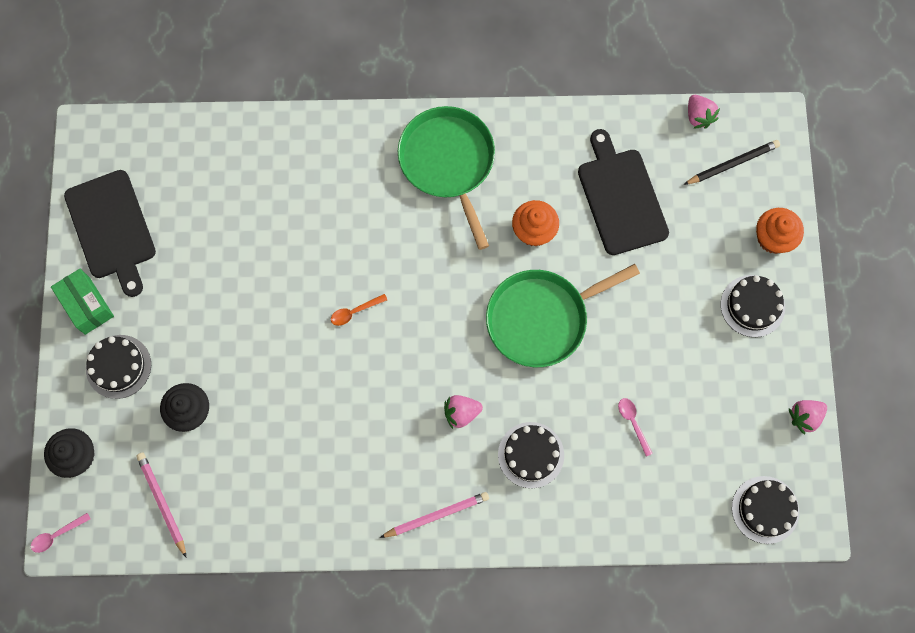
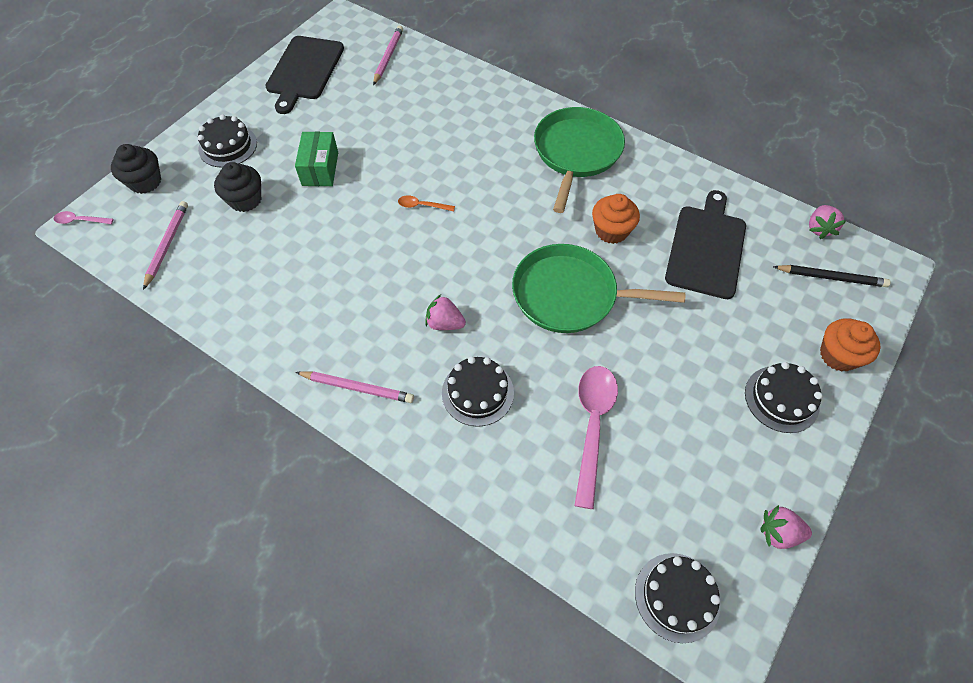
camera: 35 degrees right, 15 degrees down
(87, 305) = (245, 102): green box -> green box (320, 169)
(182, 156) = (388, 57): none -> pink pencil
(633, 423) = (593, 426): pink spoon -> pink spoon, size x2.12

